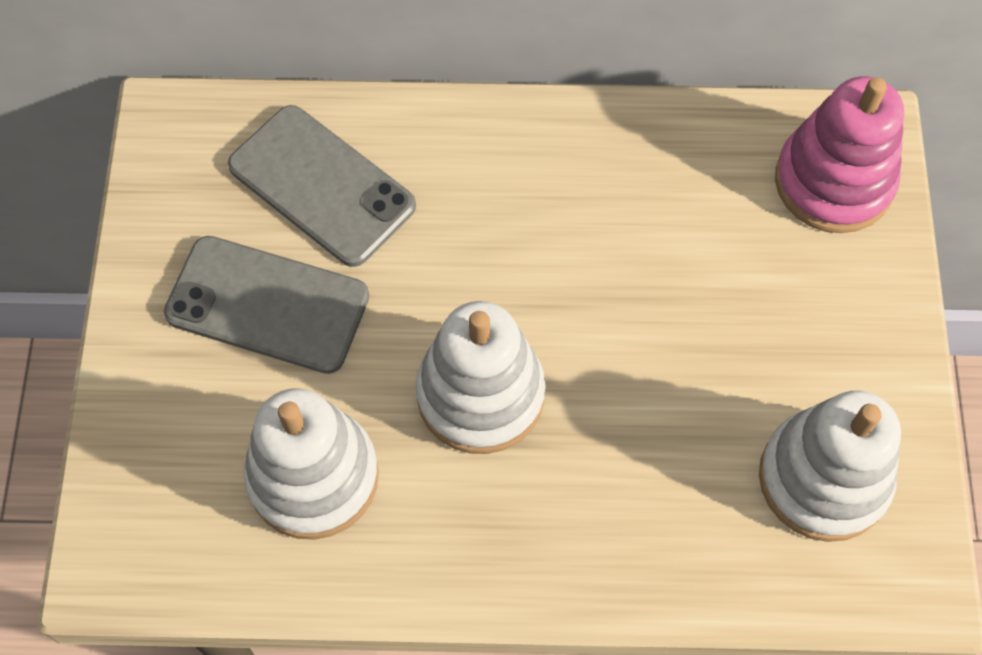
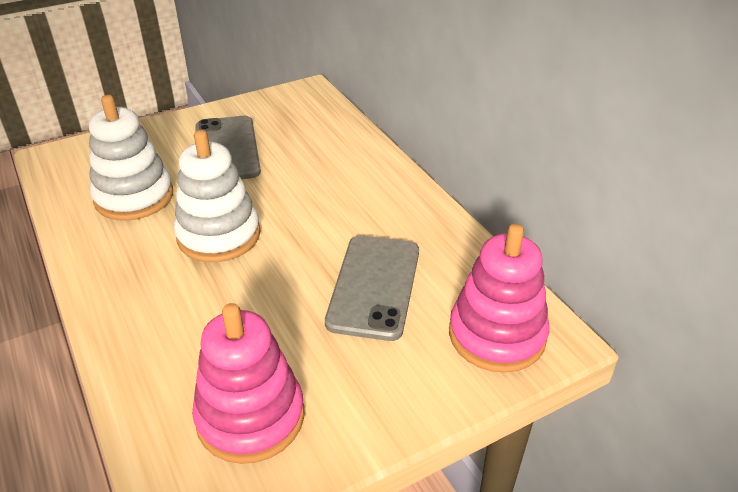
camera: 60 degrees right, 25 degrees down
(321, 186) = (309, 141): grey phone -> grey phone (374, 286)
(823, 478) = (250, 417): white stacking toy -> pink stacking toy

